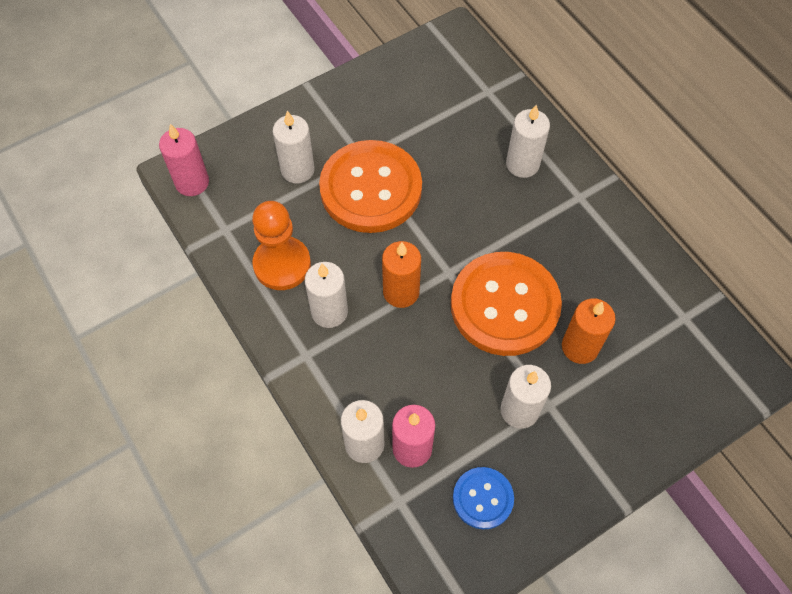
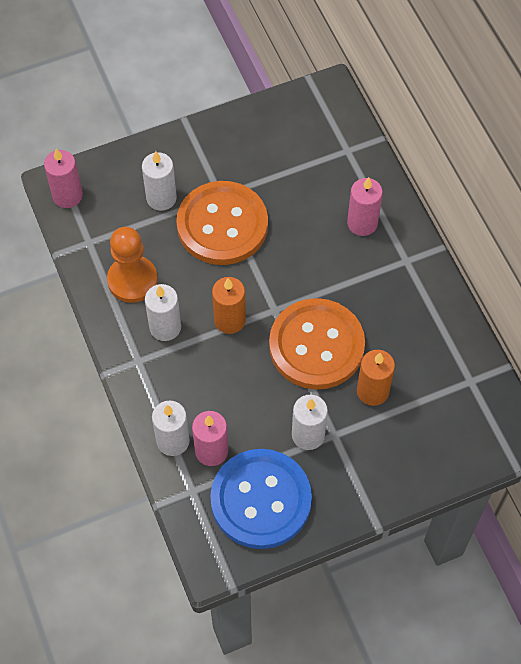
camera: 10 degrees right, 0 degrees up
(483, 498) = (261, 500): blue button -> blue button, size x1.99
(522, 164) = (362, 223): white candle -> pink candle

